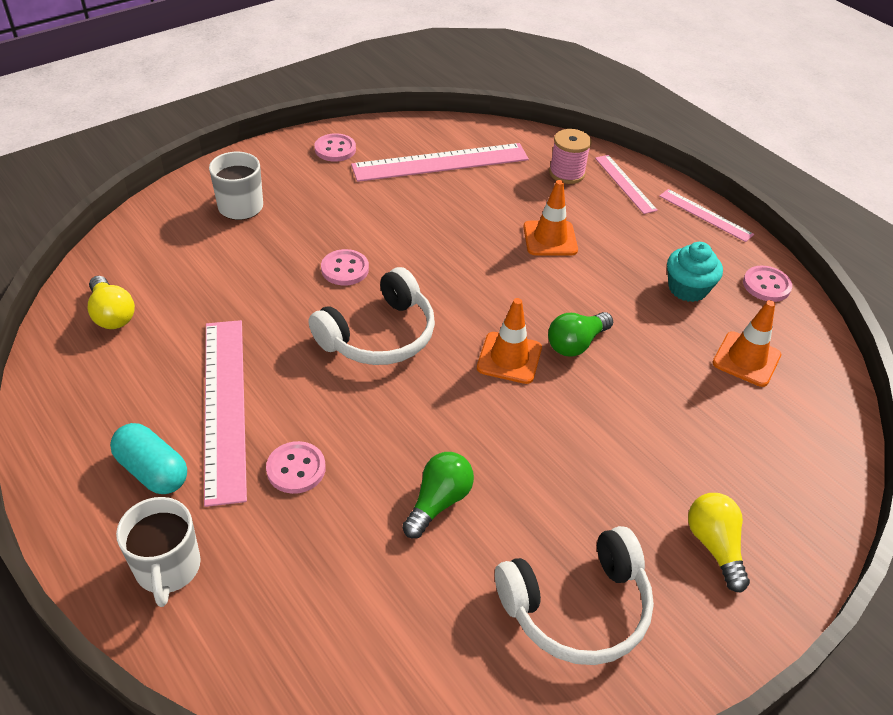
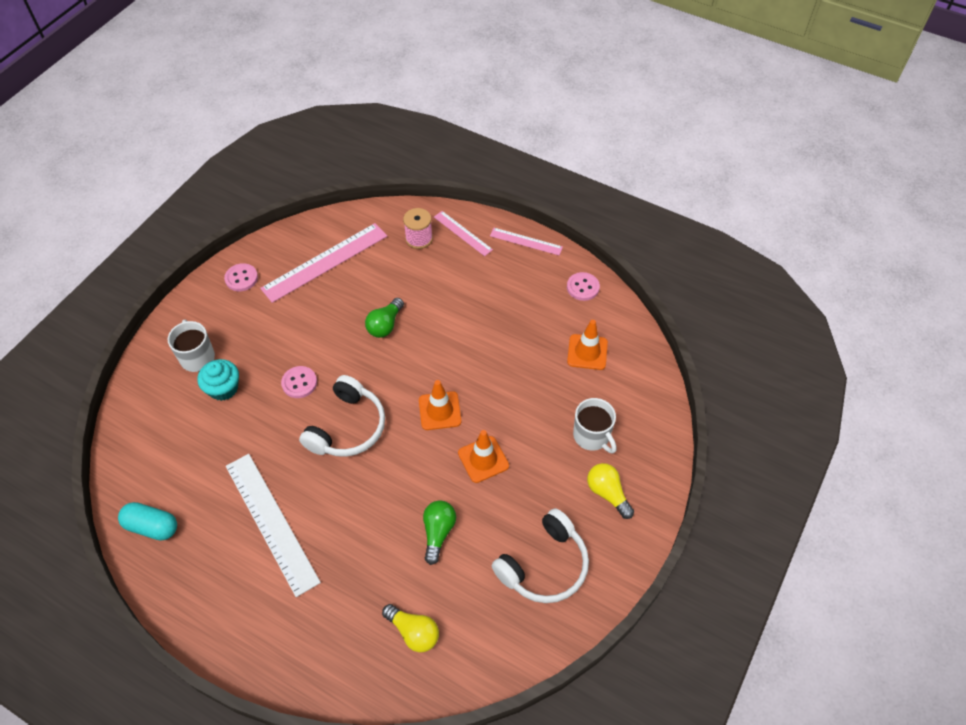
camera: 20 degrees left, 10 degrees up
(112, 314) = (154, 484): yellow light bulb -> yellow light bulb (413, 632)
(152, 471) = (249, 587): turquoise capsule -> turquoise capsule (152, 526)
(168, 568) = (295, 646): white mug -> white mug (592, 436)
(225, 406) = (271, 522): pink ruler -> white ruler
(296, 469) = (340, 547): pink button -> none
(550, 238) = (429, 302): orange traffic cone -> orange traffic cone (483, 459)
(576, 343) = (478, 382): green light bulb -> green light bulb (385, 325)
(687, 288) = (534, 310): turquoise cupcake -> turquoise cupcake (223, 388)

